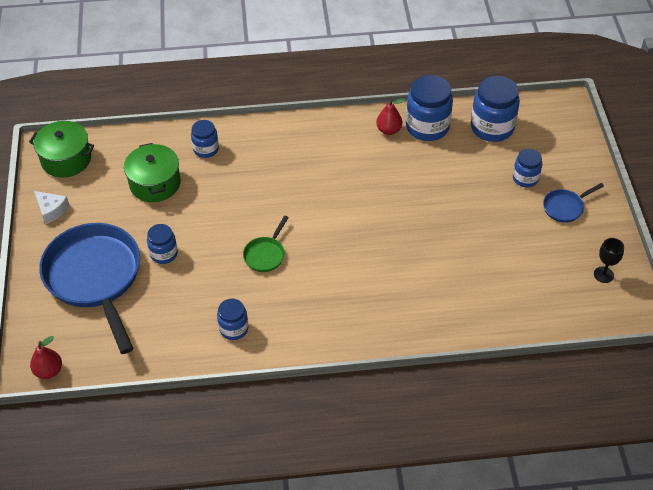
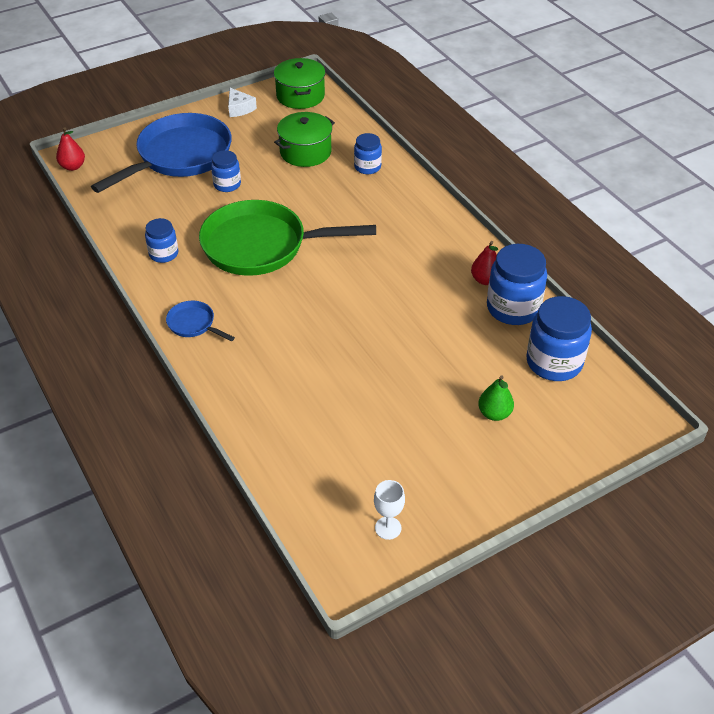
camera: 65 degrees right, 5 degrees down
(51, 210) = (239, 108): white cheese -> white cheese turned 45 degrees counterclockwise
(265, 254) = (261, 246): green pan -> green pan, size x2.35
(525, 178) = (494, 413): blue jar -> green pear
(565, 207) = (473, 463): blue pan -> blue pan (193, 324)
(603, 275) = (388, 528): black goblet -> white goblet

